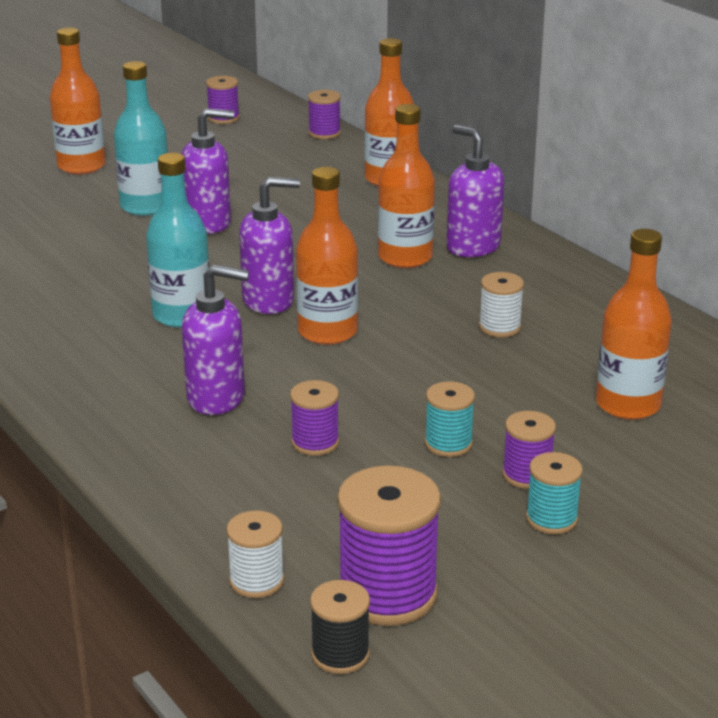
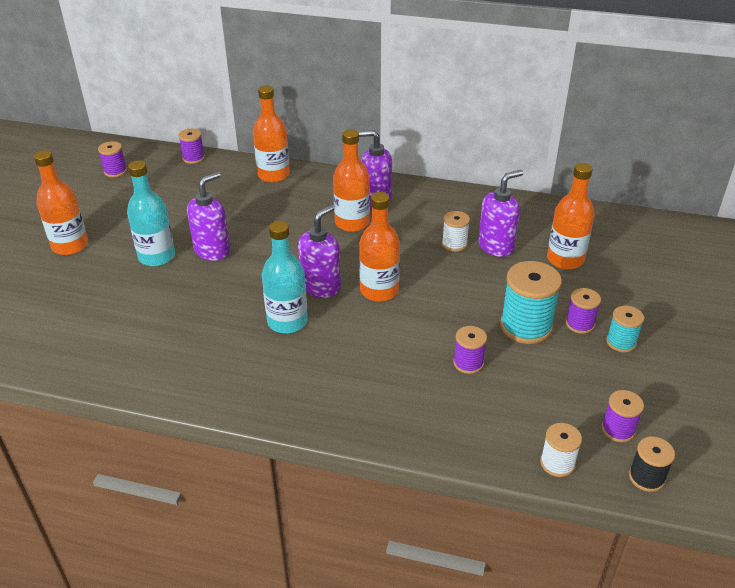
camera: 40 degrees left, 10 degrees up
(217, 398) = (383, 365): purple soap dispenser -> purple soap dispenser (496, 246)
(387, 594) = (618, 429): purple spool -> purple spool, size x0.56
(448, 444) = (526, 326): turquoise spool -> turquoise spool, size x1.79

